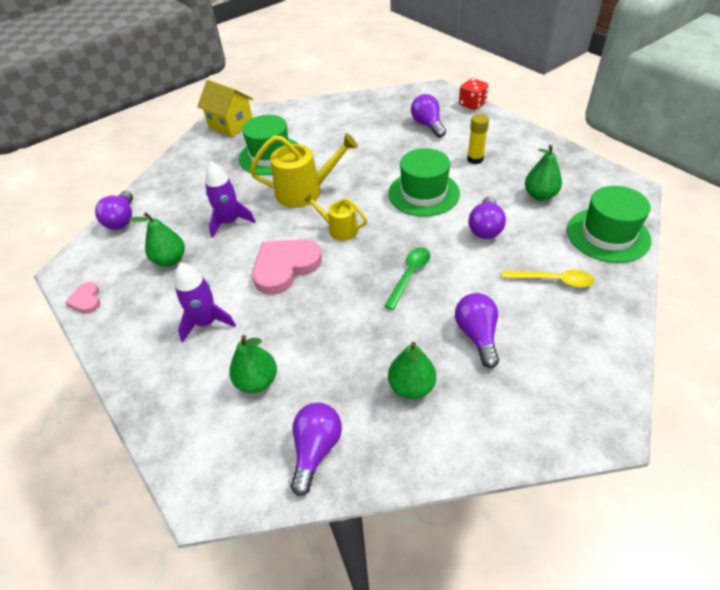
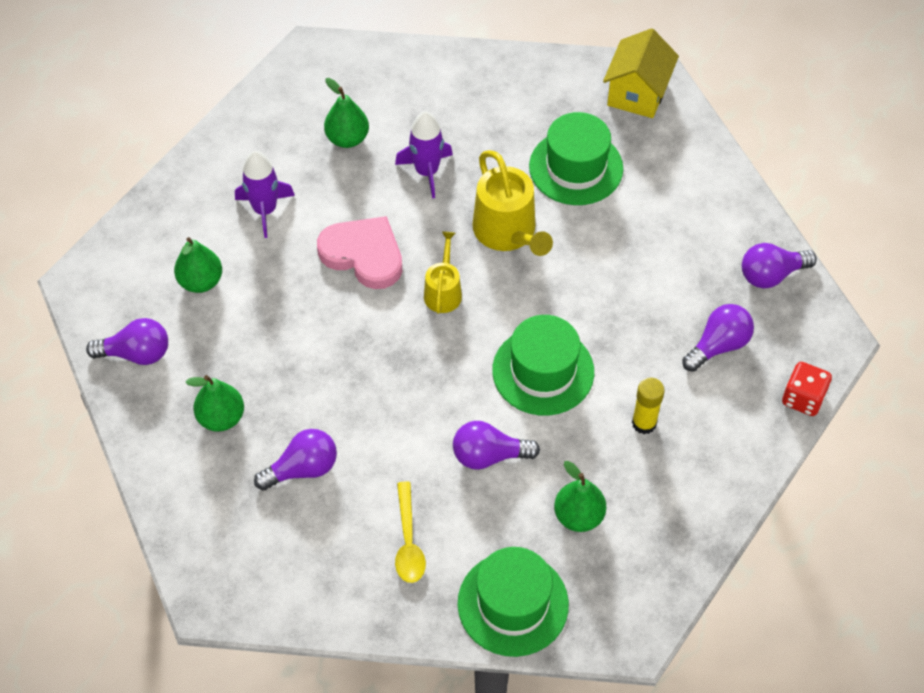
camera: 70 degrees right, 10 degrees up
(86, 300) = (271, 90): pink heart -> none
(122, 220) = (402, 61): purple light bulb -> purple light bulb (771, 275)
(409, 275) = (380, 385): green spoon -> none

